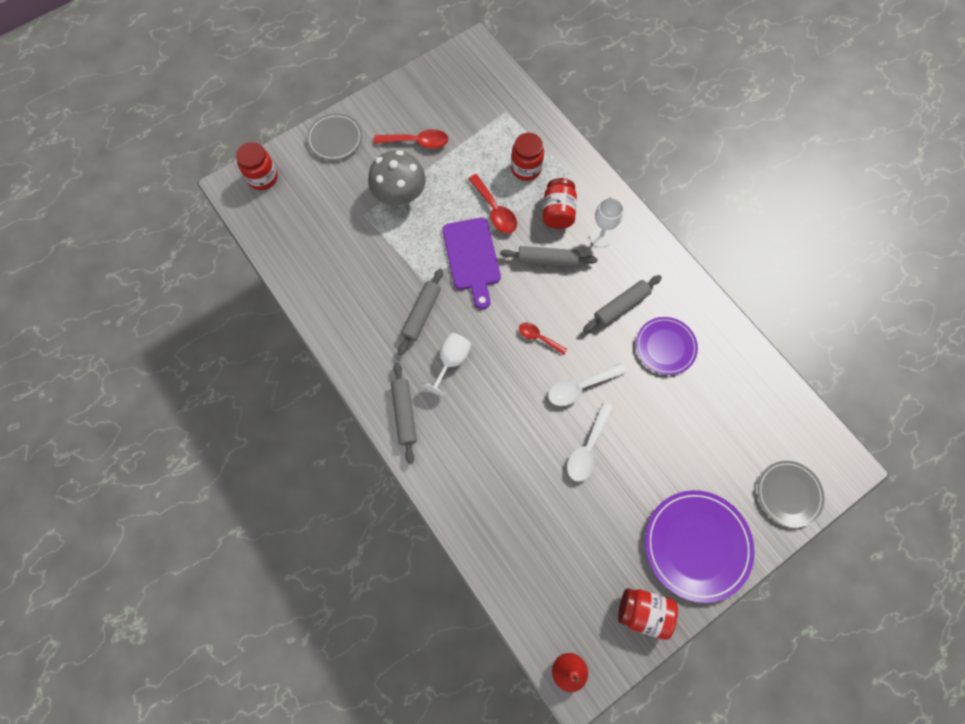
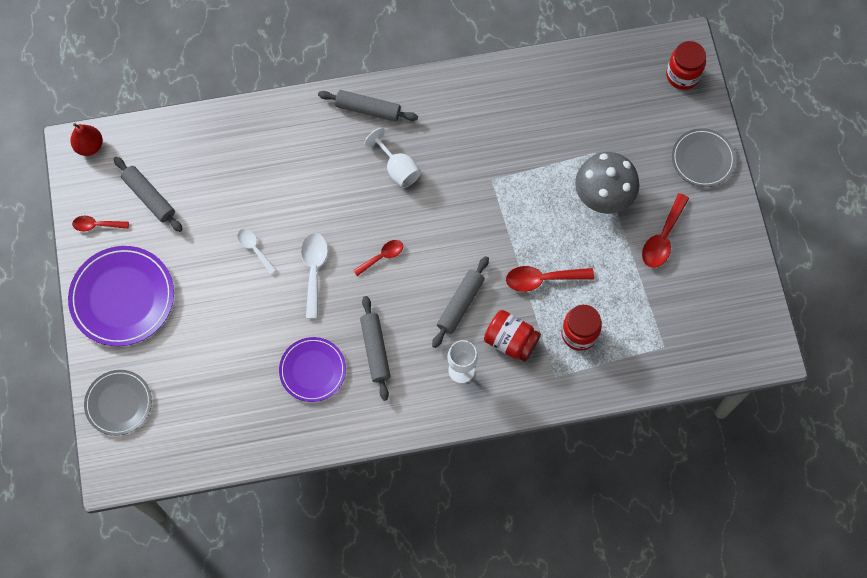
camera: 115 degrees right, 0 degrees up
(421, 314) = (459, 162): grey rolling pin -> grey rolling pin (149, 197)
(472, 258) = (498, 233): purple cutting board -> none
(588, 448) = (254, 249): white spoon -> white spoon, size x0.64
(643, 612) = (97, 225): red jar -> red spoon

